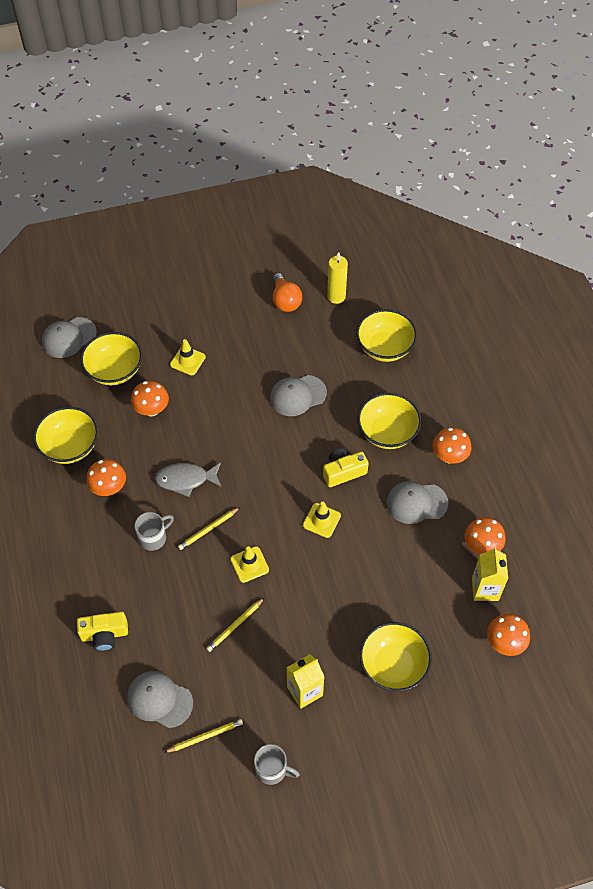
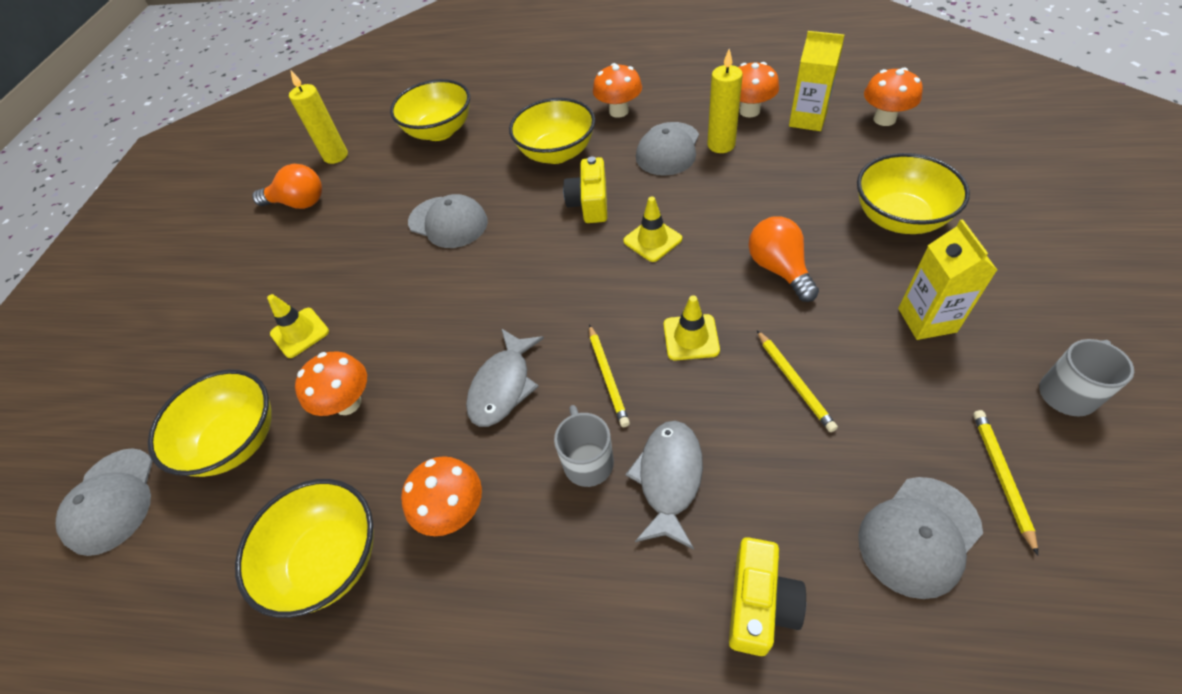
camera: 60 degrees left, 5 degrees down
(156, 579) = (669, 478): none -> grey fish
(297, 395) = (448, 222): grey cap -> grey cap turned 60 degrees counterclockwise
(320, 600) = (779, 269): none -> orange light bulb
(433, 536) = (721, 145): none -> yellow candle

